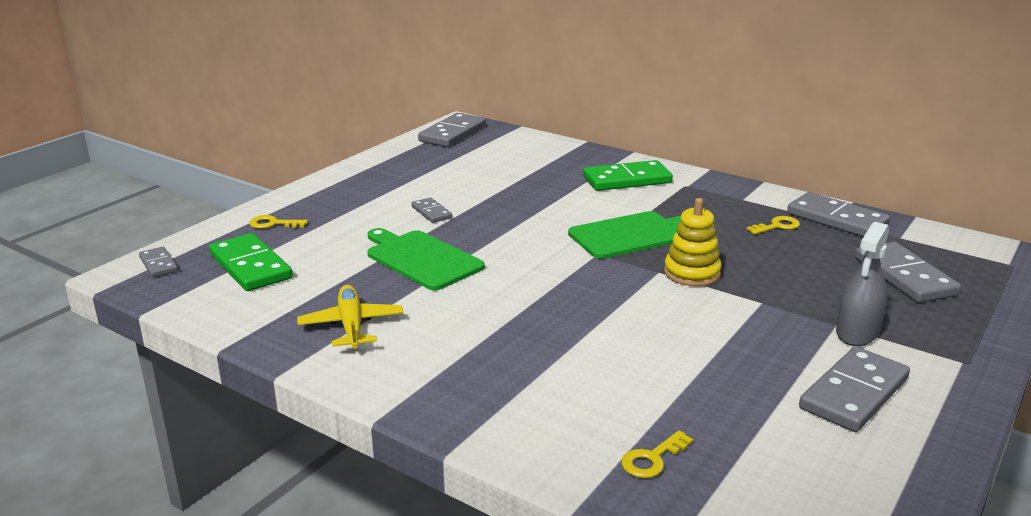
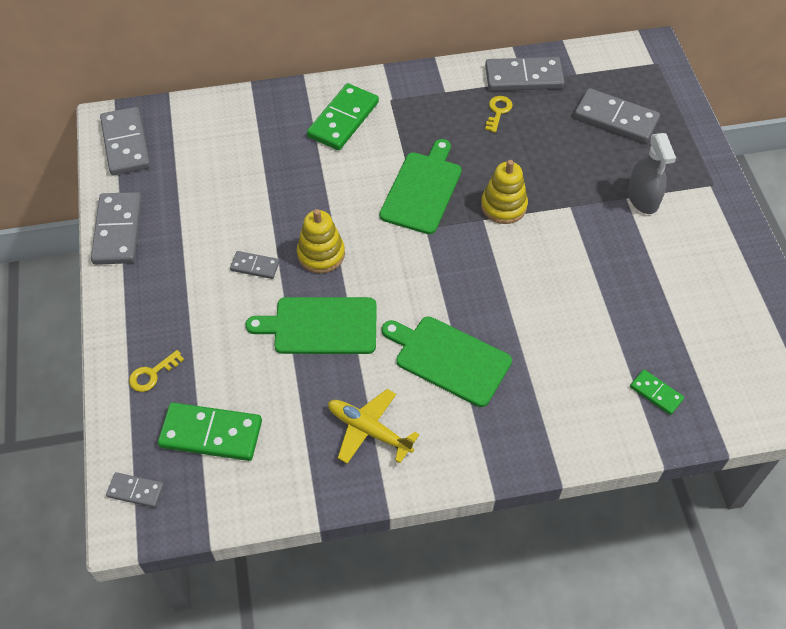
camera: 45 degrees left, 30 degrees up
(486, 325) = (449, 359): none -> green cutting board
(489, 228) = (321, 254): none -> yellow stacking toy
(652, 459) = (656, 393): yellow key -> green domino
(853, 393) = (689, 257): grey domino -> grey domino (118, 231)

